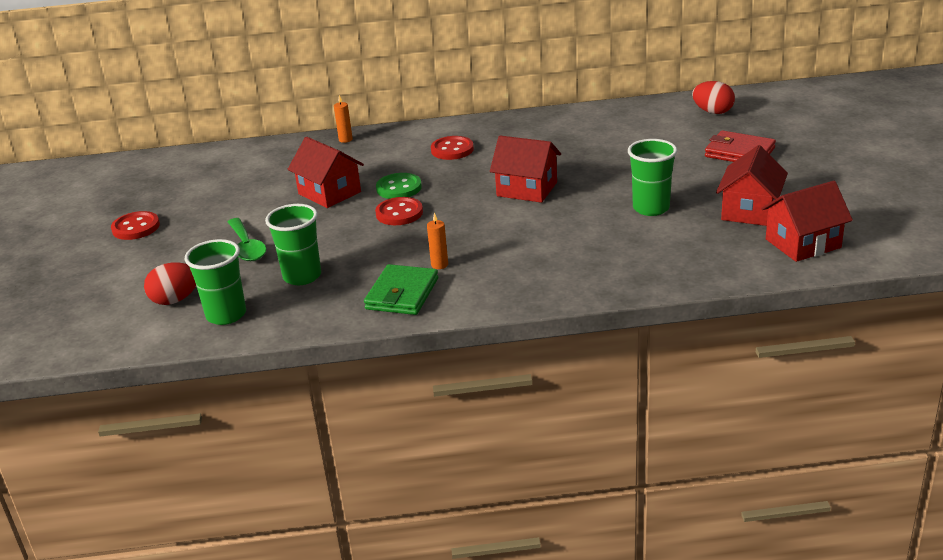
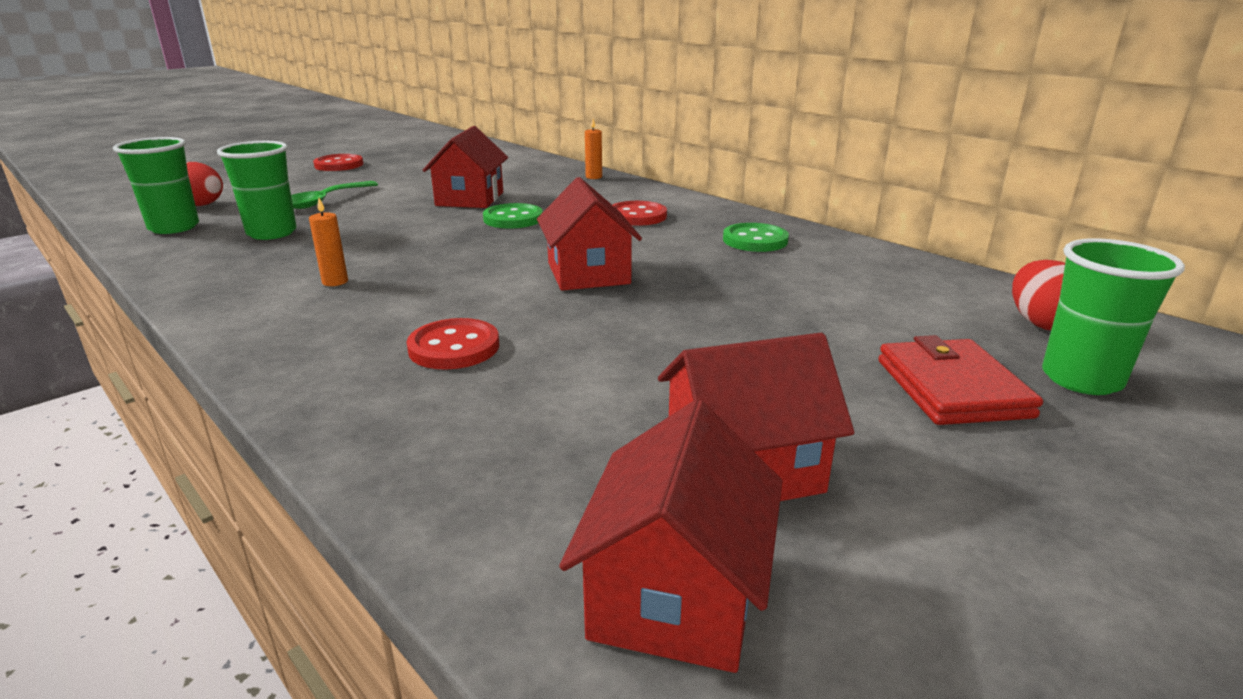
camera: 50 degrees right, 5 degrees down
(399, 213) = (452, 233): red button -> red button (454, 347)
(402, 294) = (247, 283): green wallet -> none
(540, 132) = (755, 240): none -> green button
(651, 208) = (634, 367): green cup -> green cup (1081, 379)
(803, 243) = (675, 594): red house -> red house turned 75 degrees clockwise

